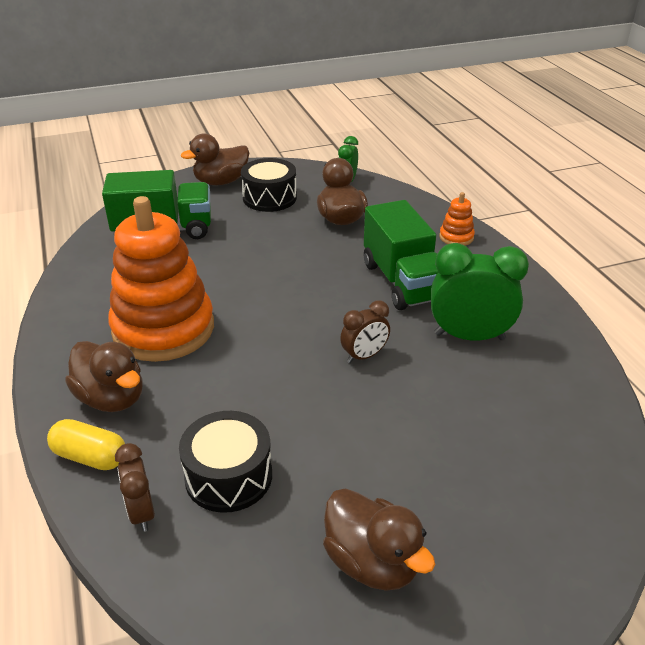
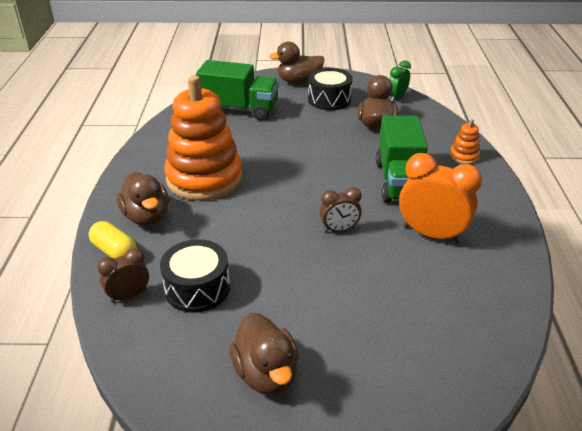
camera: 20 degrees right, 0 degrees up
(141, 512) = (129, 296): brown clock -> brown clock turned 60 degrees clockwise
(469, 336) = (431, 234): green clock -> orange clock

